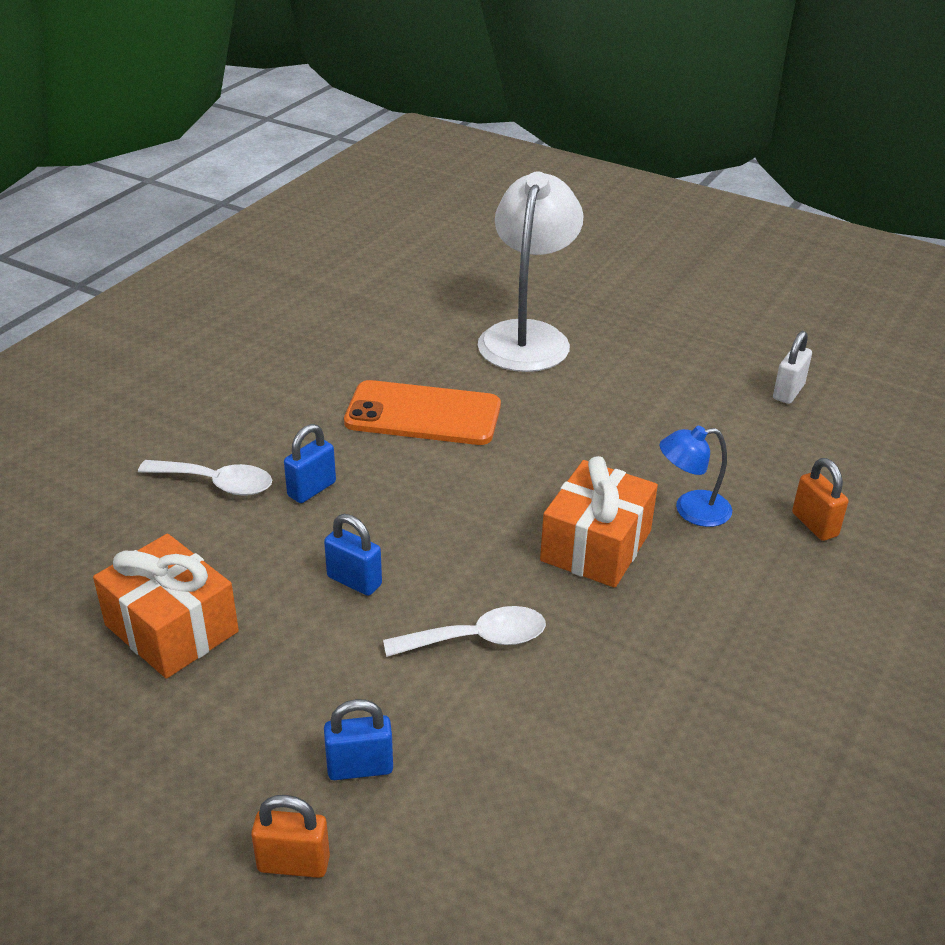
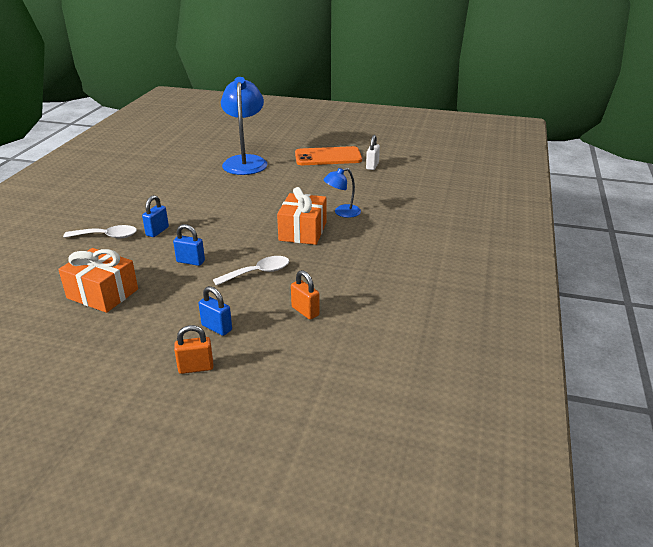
camera: 15 degrees left, 5 degrees down
(360, 767) = (217, 328): blue padlock -> blue padlock turned 60 degrees clockwise
(423, 414) = (204, 196): orange phone -> orange phone (328, 157)
(527, 336) = (245, 161): white lamp -> blue lamp
(814, 524) = (398, 209): orange padlock -> orange padlock (305, 311)

